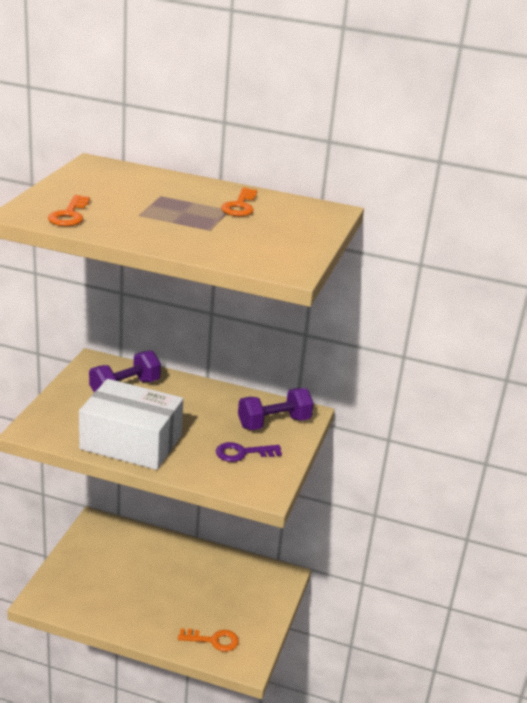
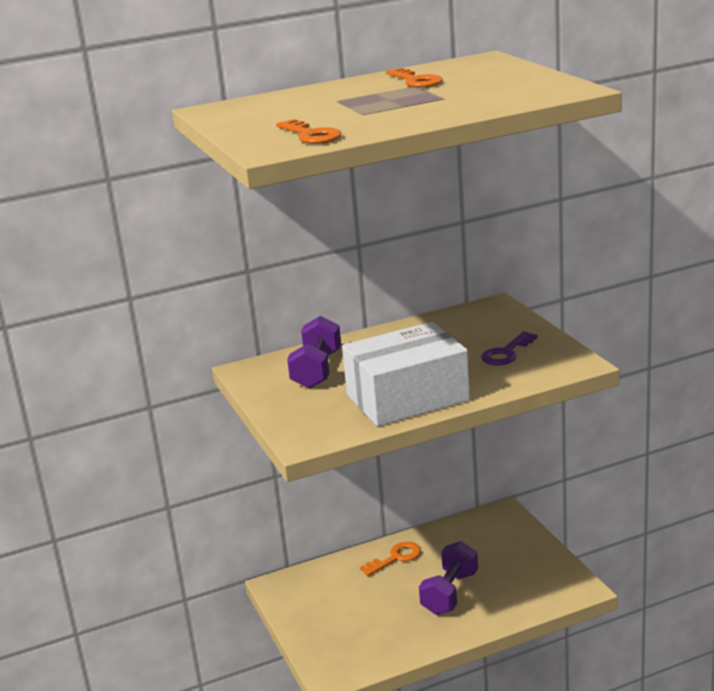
camera: 35 degrees left, 5 degrees down
(213, 640) = (526, 592): orange key -> orange key (395, 558)
(274, 423) = (485, 324): purple dumbbell -> purple dumbbell (450, 593)

